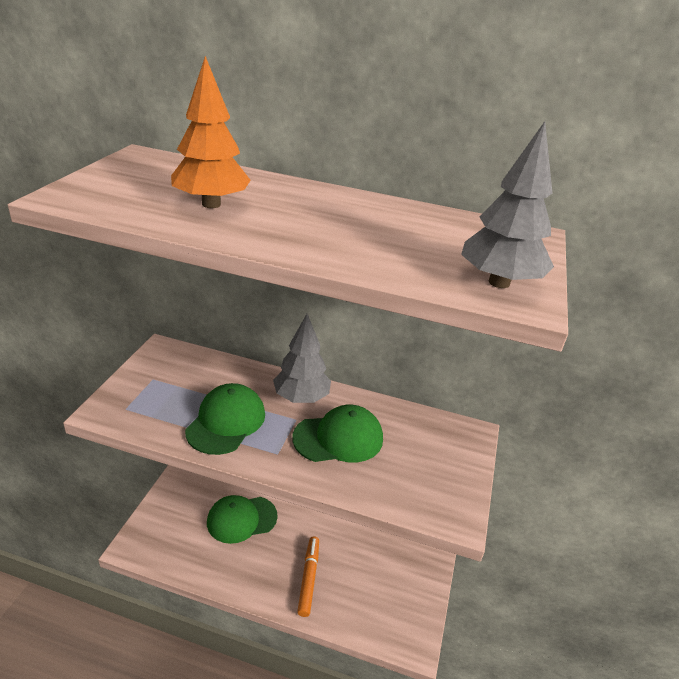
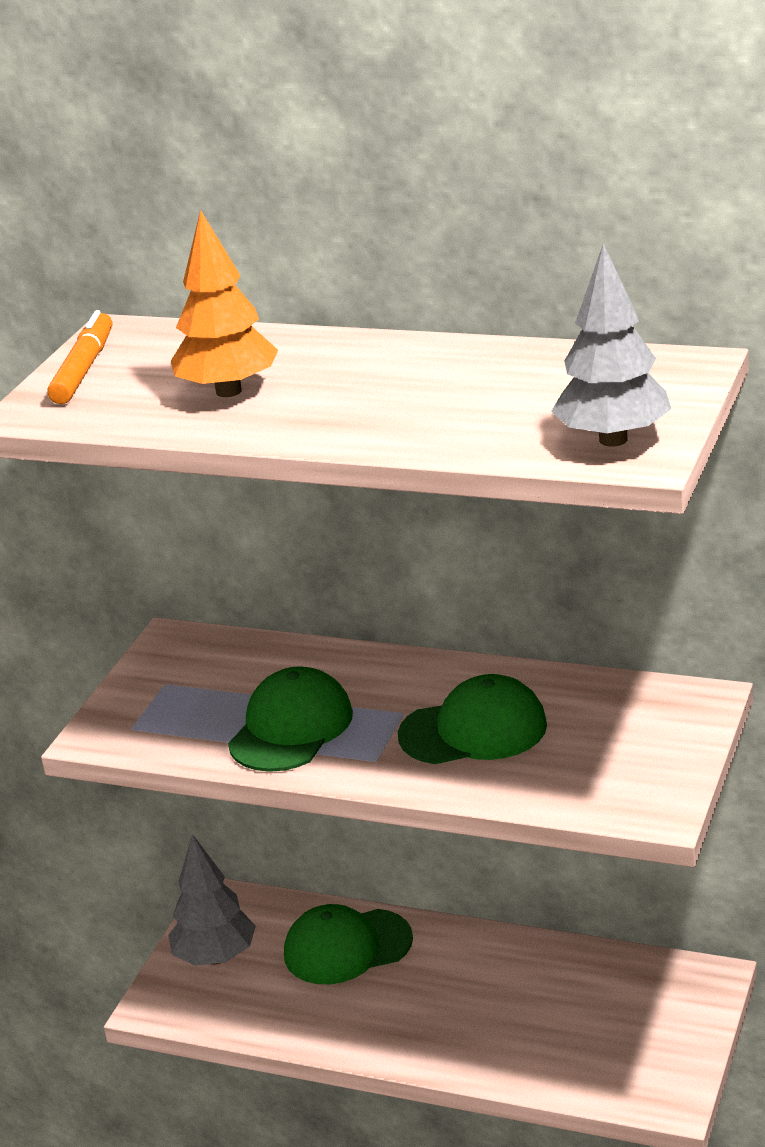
camera: 10 degrees right, 5 degrees down
(301, 398) = (411, 682): grey tree -> grey tree (215, 957)
(308, 578) = (476, 1022): orange marker -> orange marker (84, 369)

